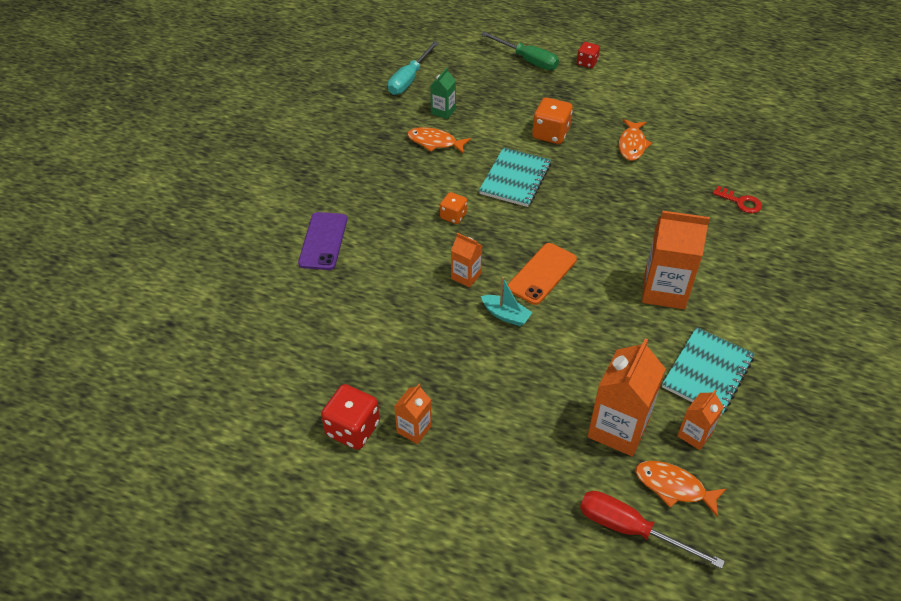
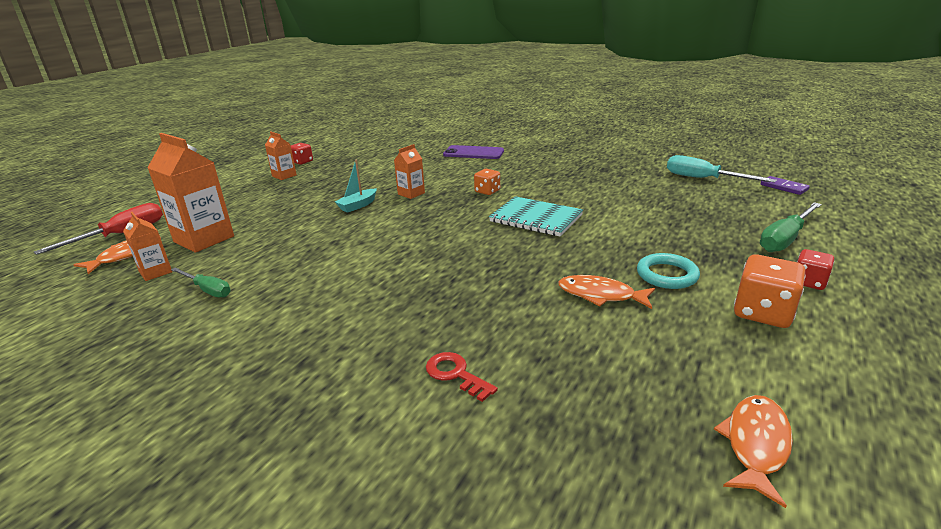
camera: 100 degrees right, 20 degrees down
(353, 429) = (302, 162): red dice -> red dice, size x0.61
(427, 43) = (784, 187): none -> purple domino
(435, 142) = (596, 187): orange fish -> orange fish (756, 445)
(443, 111) = (650, 191): green carton -> none
(542, 274) = (395, 222): orange phone -> none
(550, 134) = (618, 242): orange dice -> orange dice (762, 313)
(595, 115) = (667, 275): none -> turquoise ring
(664, 290) = (330, 281): orange carton -> none
(707, 372) = (207, 290): turquoise notebook -> green screwdriver
(740, 202) = (456, 374): red key -> red key turned 90 degrees clockwise

